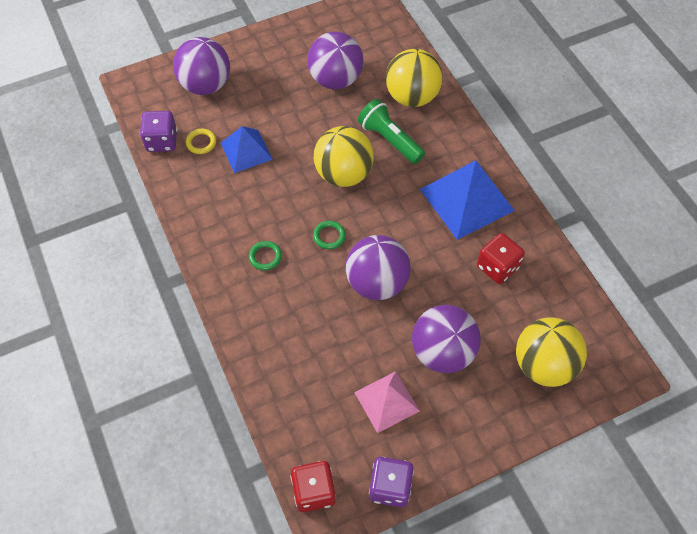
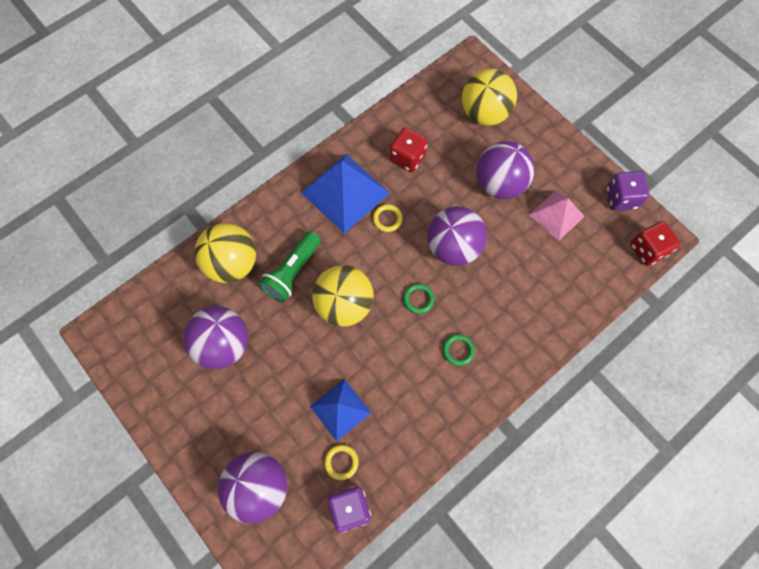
camera: 105 degrees left, 10 degrees up
(426, 230) = (387, 219): none -> yellow ring

